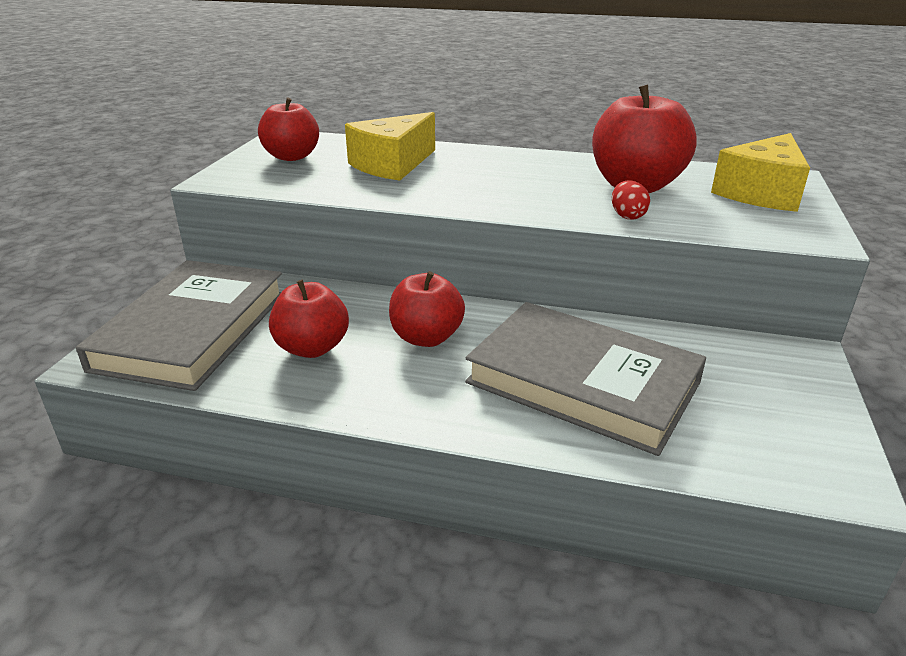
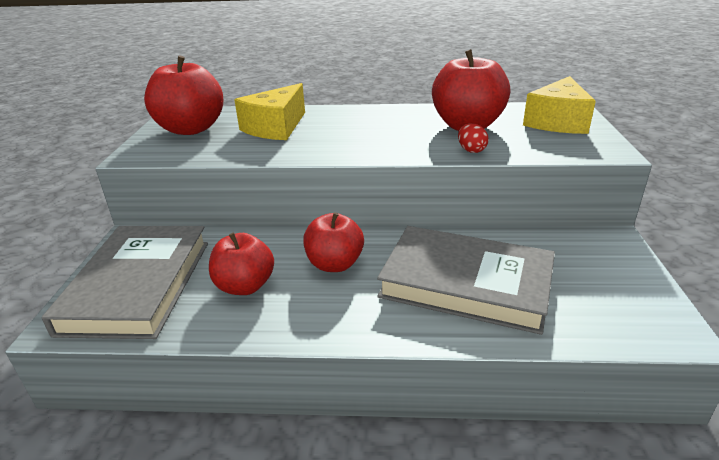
camera: 10 degrees left, 0 degrees up
(292, 157) = (191, 129): red apple -> red apple, size x1.52

